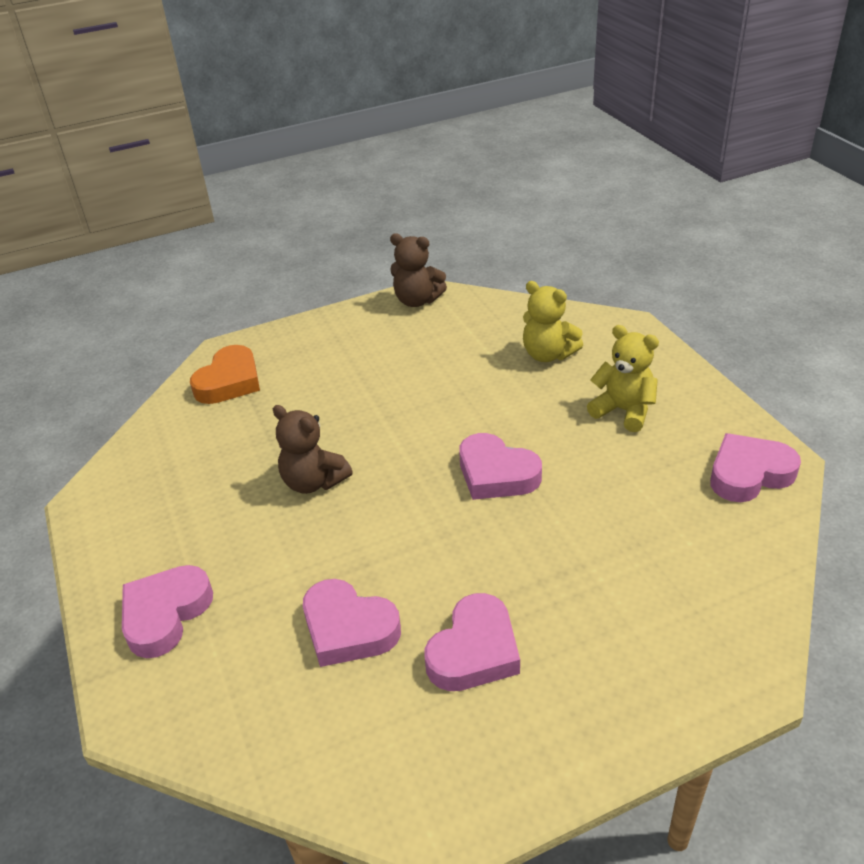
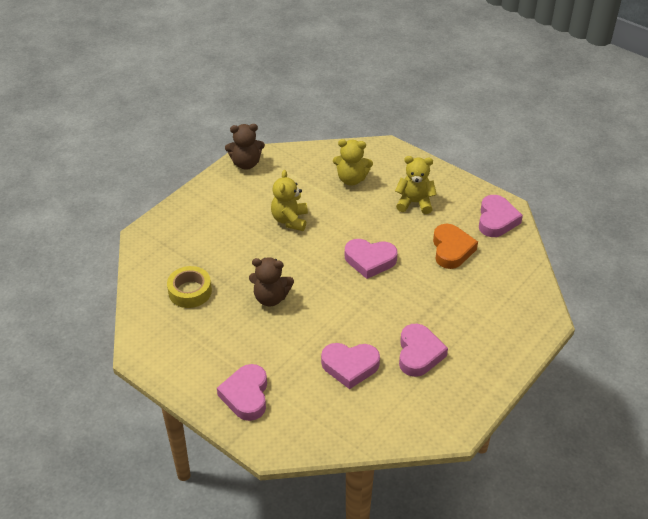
camera: 30 degrees left, 5 degrees up
(217, 439) = (190, 291): none -> yellow tape
(229, 381) = (166, 253): orange heart -> orange heart (451, 249)
(421, 385) = (290, 220): none -> yellow teddy bear
(749, 474) = (496, 220): pink heart -> pink heart turned 150 degrees clockwise

